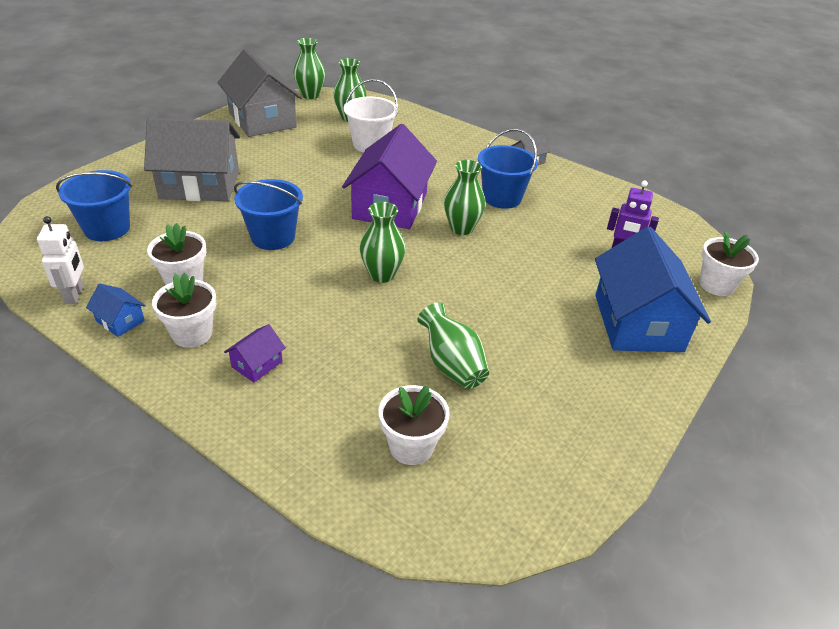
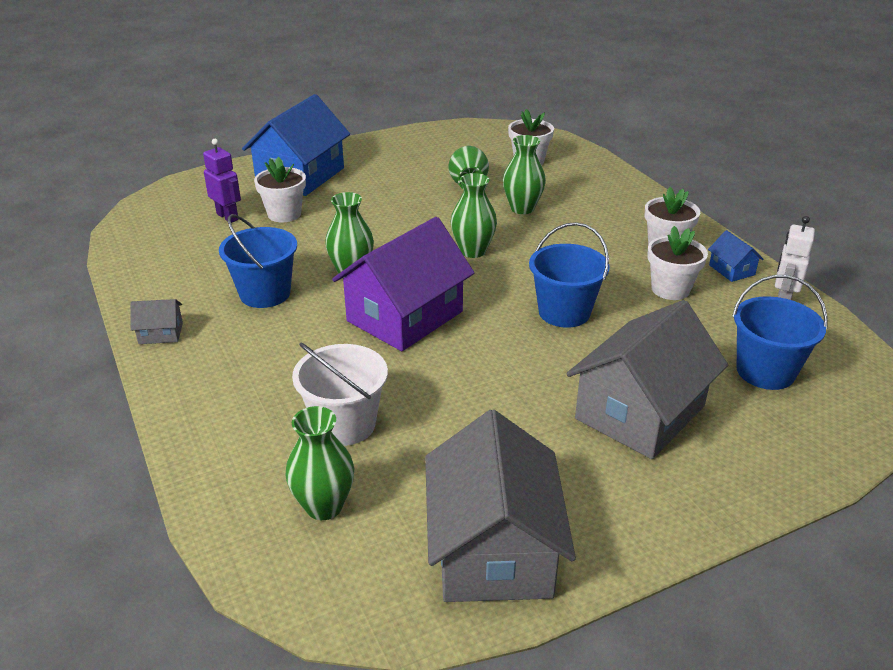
camera: 150 degrees left, 5 degrees down
(200, 185) = (640, 412): grey house -> grey house turned 75 degrees counterclockwise
(257, 364) = (615, 217): purple house -> none
(310, 95) = (350, 616): green vase -> green vase (522, 208)
(716, 285) = (197, 180): white flower pot -> white flower pot (284, 214)

